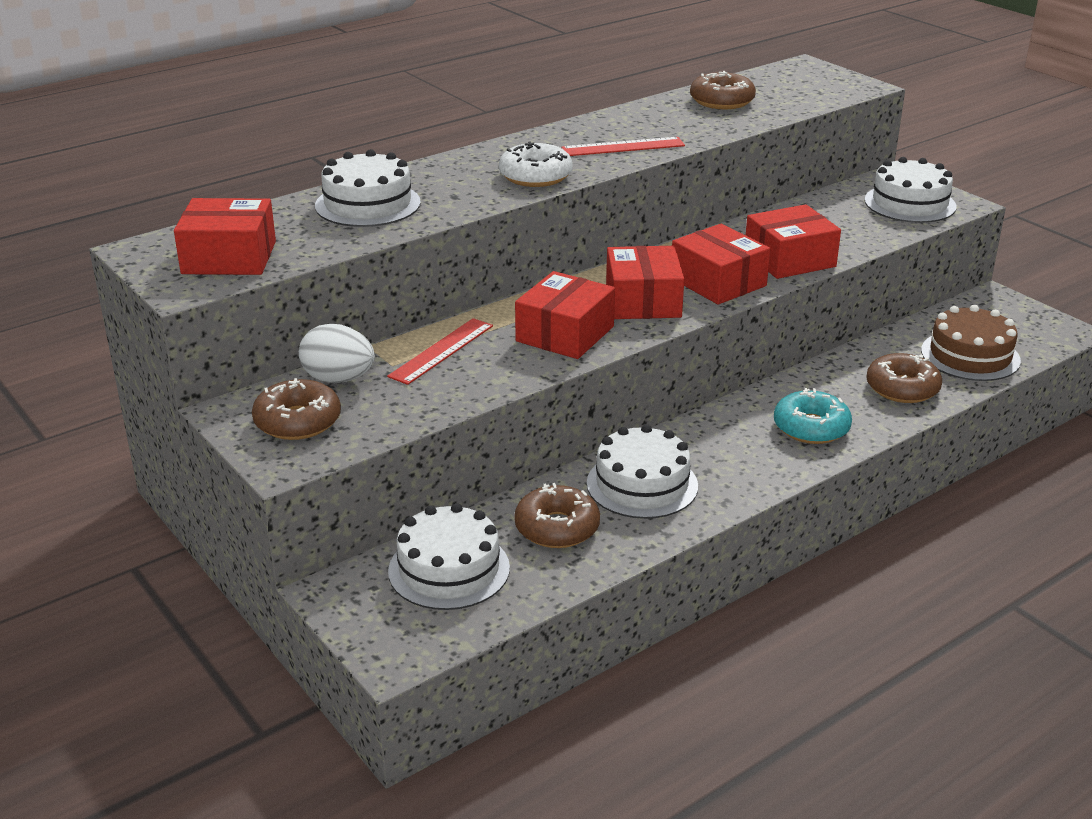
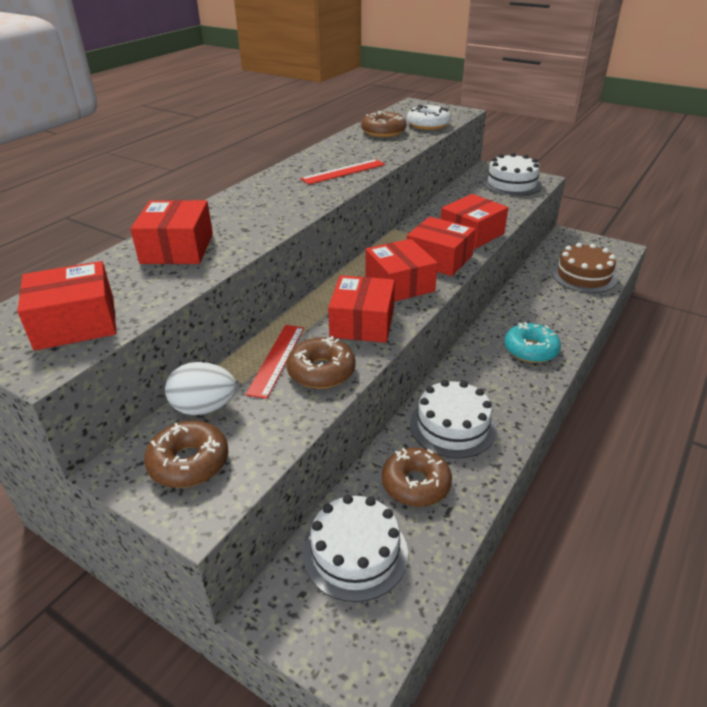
camera: 20 degrees left, 5 degrees up
(368, 204) = (177, 248): white cake -> red box
(535, 176) = (297, 203): white donut -> white donut (428, 125)
(902, 388) = (563, 307): brown donut -> brown donut (321, 371)

